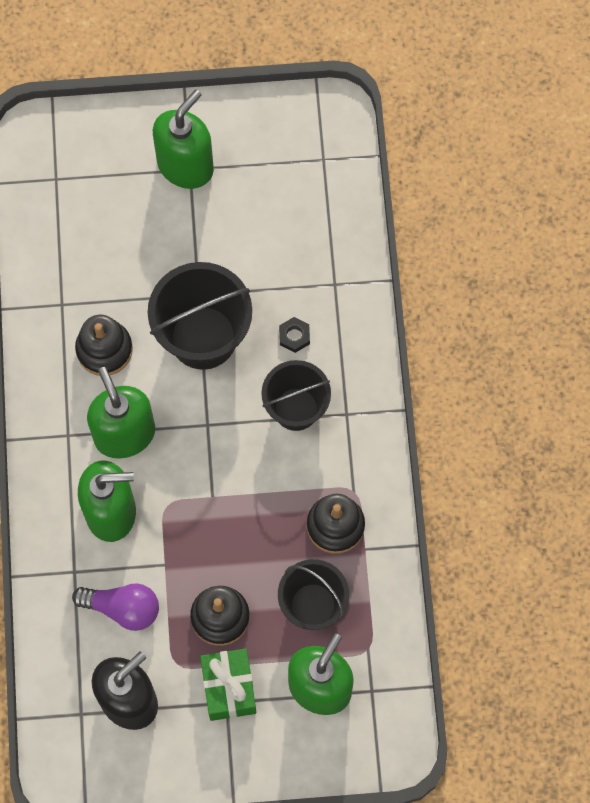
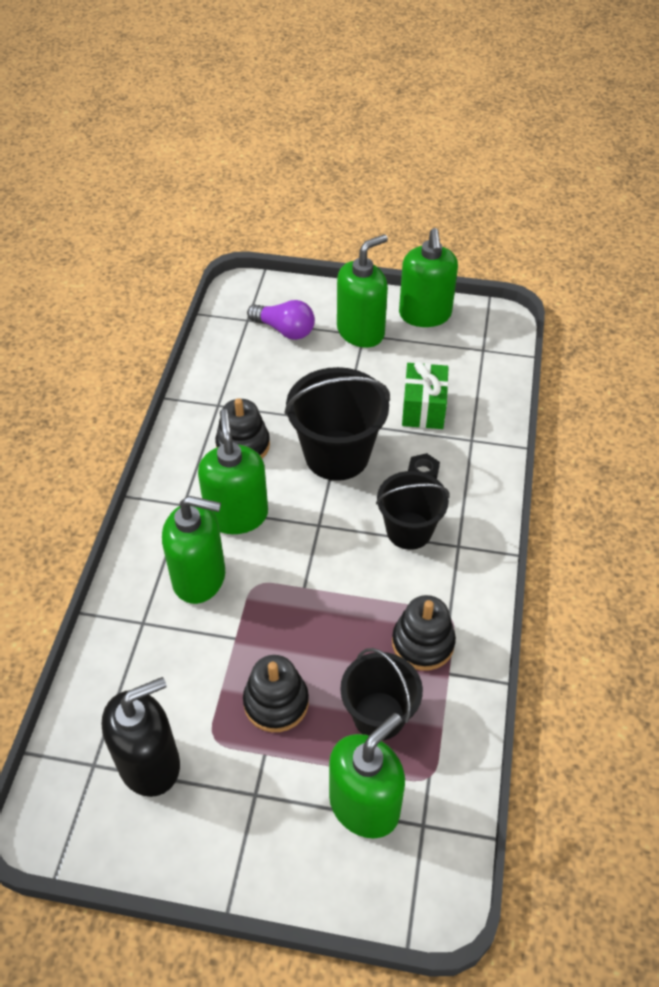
camera: 15 degrees right, 20 degrees down
(122, 608) = (178, 669): purple light bulb -> purple light bulb (285, 330)
(229, 688) = (262, 779): green gift -> green gift (423, 408)
(250, 123) = (425, 315): none -> green soap dispenser

